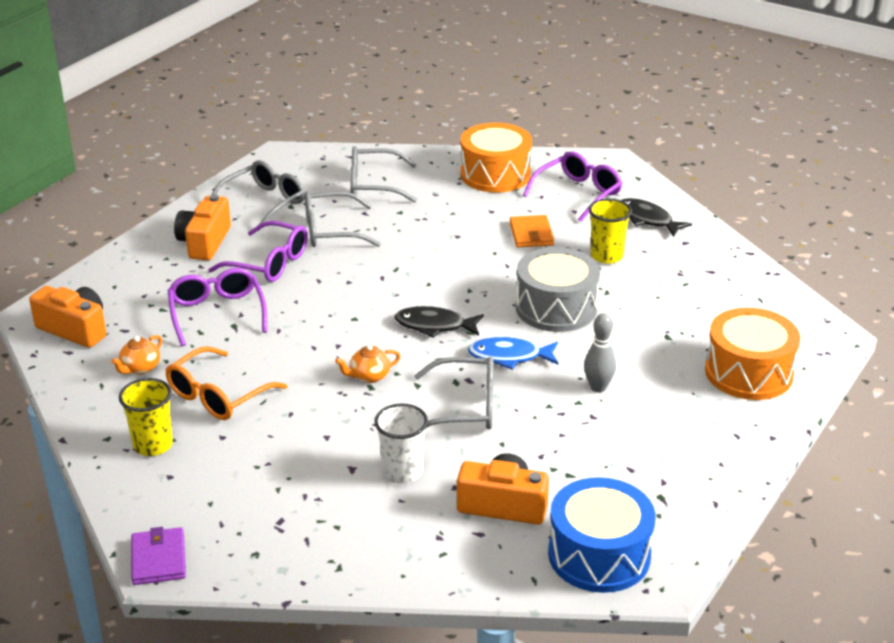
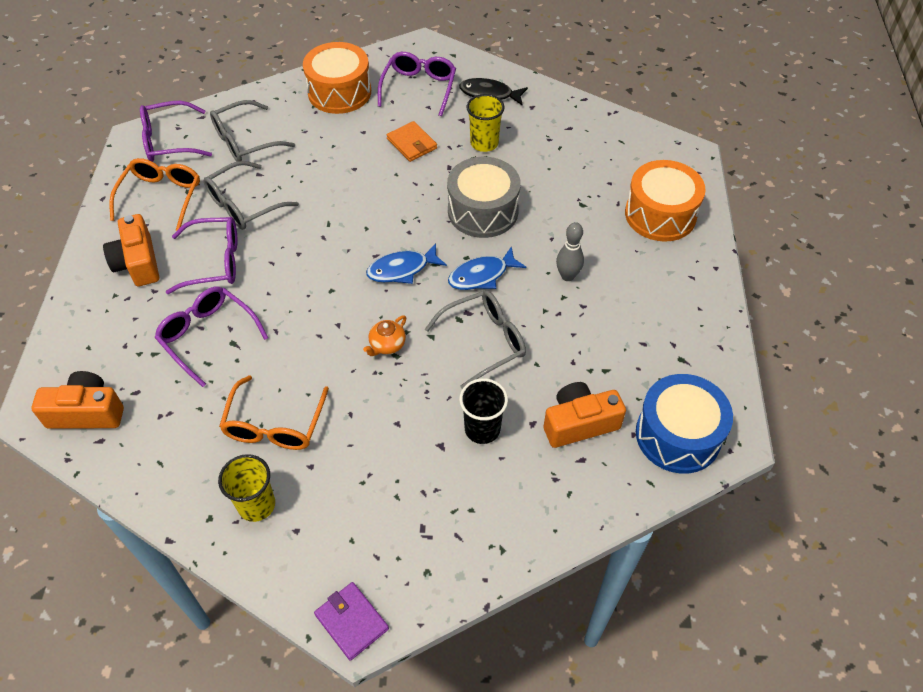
camera: 30 degrees left, 20 degrees up
(140, 368) = (182, 427): orange teapot -> none
(264, 203) = (161, 197): grey glasses -> orange glasses
(307, 165) = (169, 141): none -> purple glasses
(402, 472) = (482, 429): white cup -> black cup
(434, 325) = (402, 269): black fish -> blue fish

